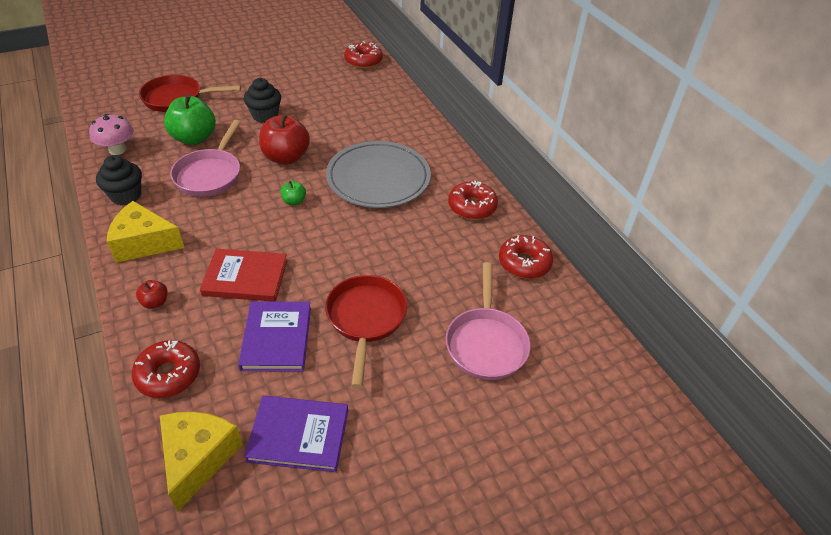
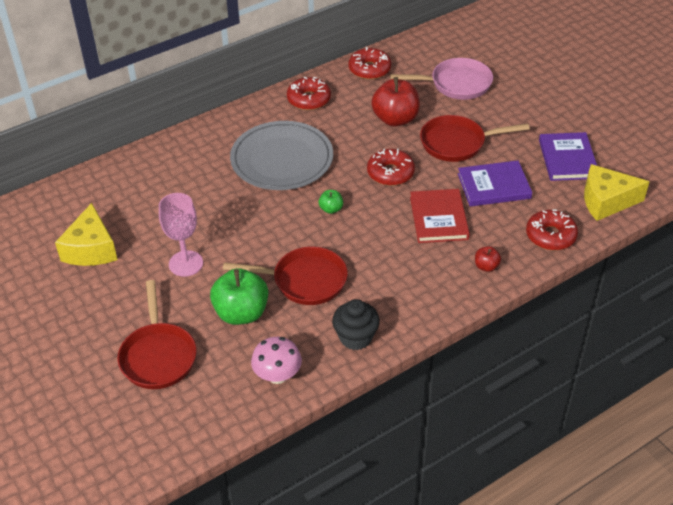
camera: 95 degrees left, 0 degrees up
(144, 243) = (419, 298): yellow cheese -> yellow cheese (91, 249)
(210, 174) = (304, 281): pink pan -> red pan
(265, 115) = (186, 263): black cupcake -> pink goblet
(286, 157) = (262, 229): red apple -> red apple (395, 119)
(363, 61) = (52, 202): red donut -> red donut (390, 173)

